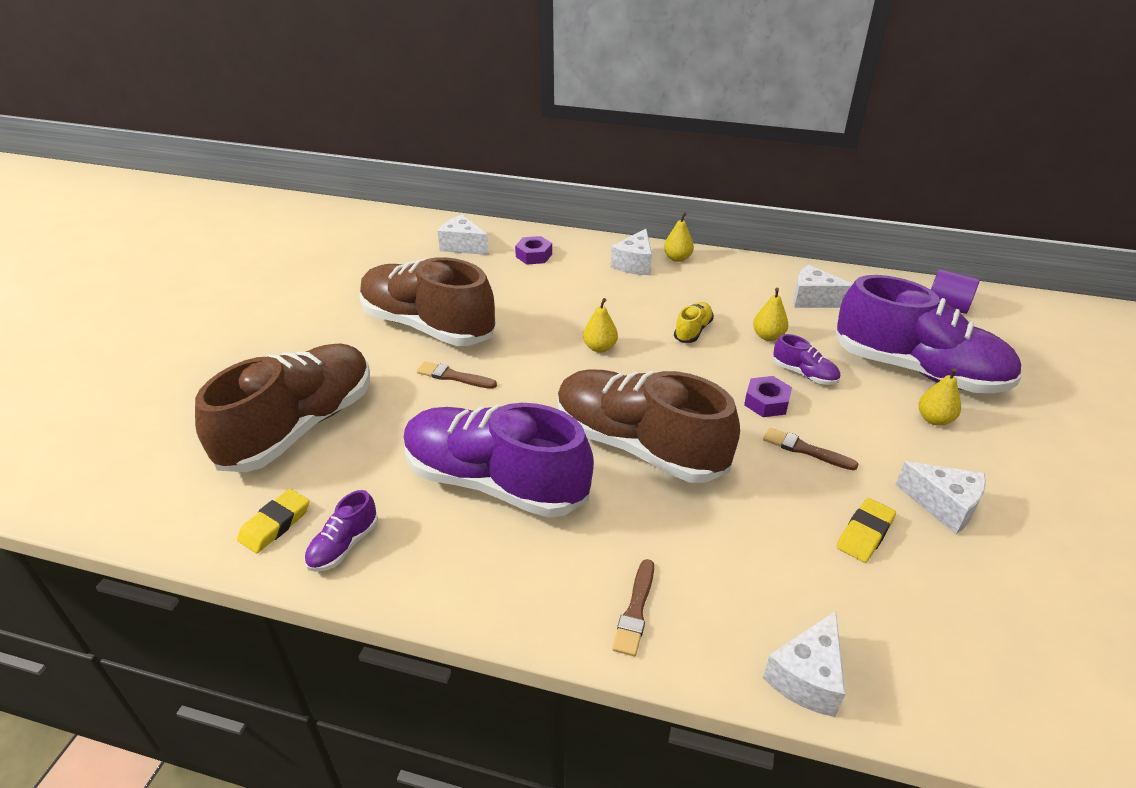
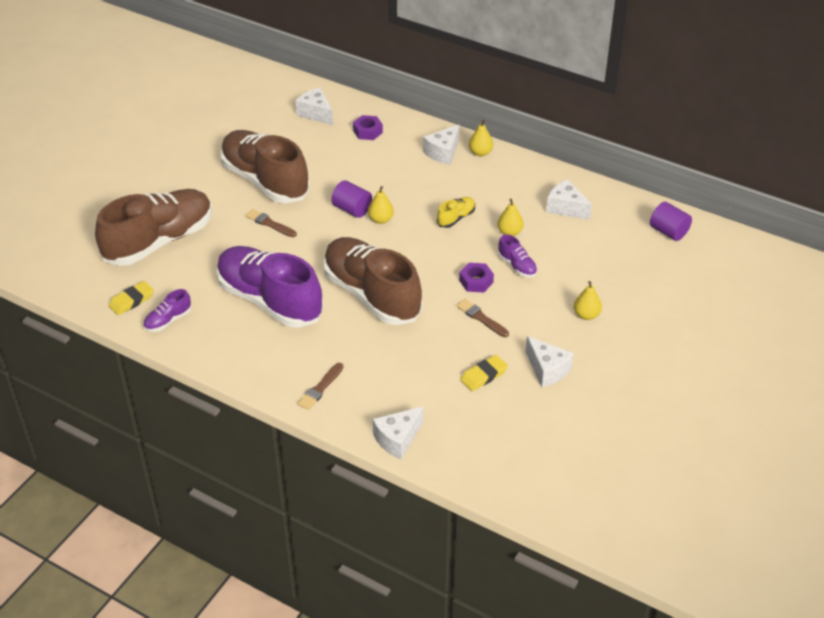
camera: 15 degrees right, 5 degrees up
(557, 342) = (352, 209): none -> purple cylinder
(918, 370) = (603, 278): purple shoe -> none

